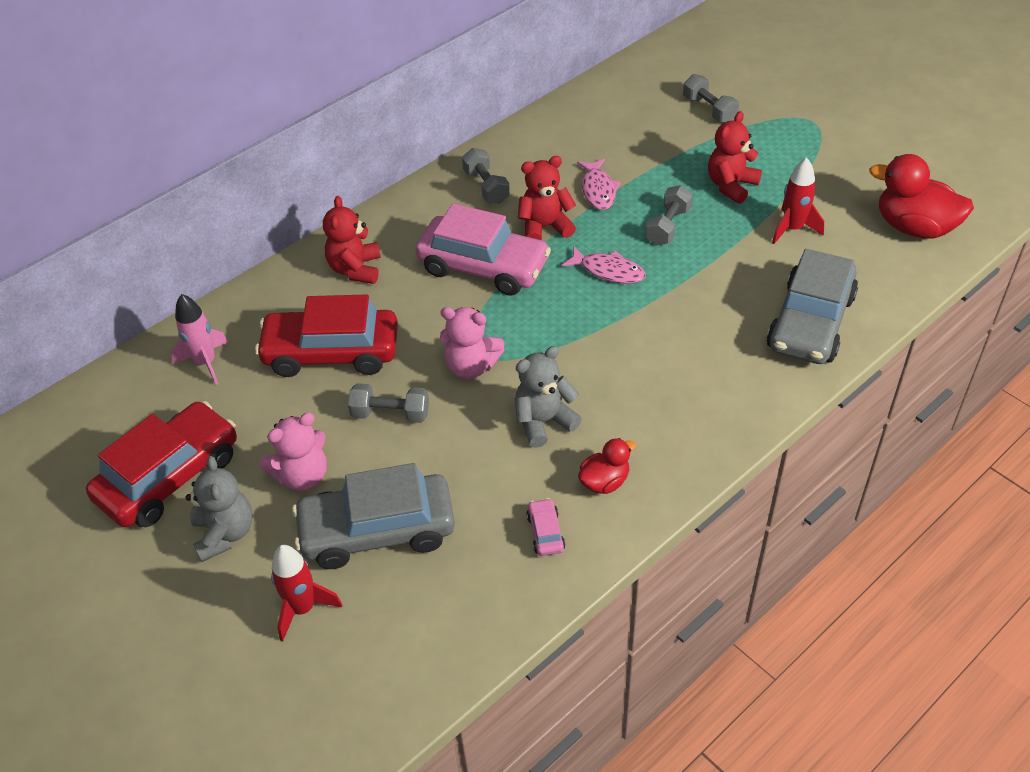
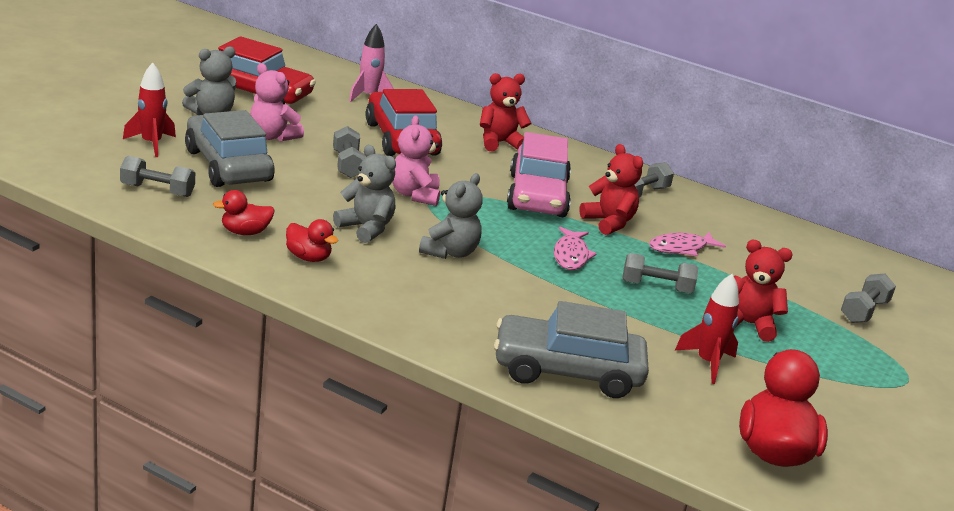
camera: 65 degrees right, 20 degrees down
(434, 611) = (157, 190): none -> grey dumbbell
(545, 532) = (245, 232): pink car -> red duck
(598, 361) = (450, 252): none -> grey teddy bear

